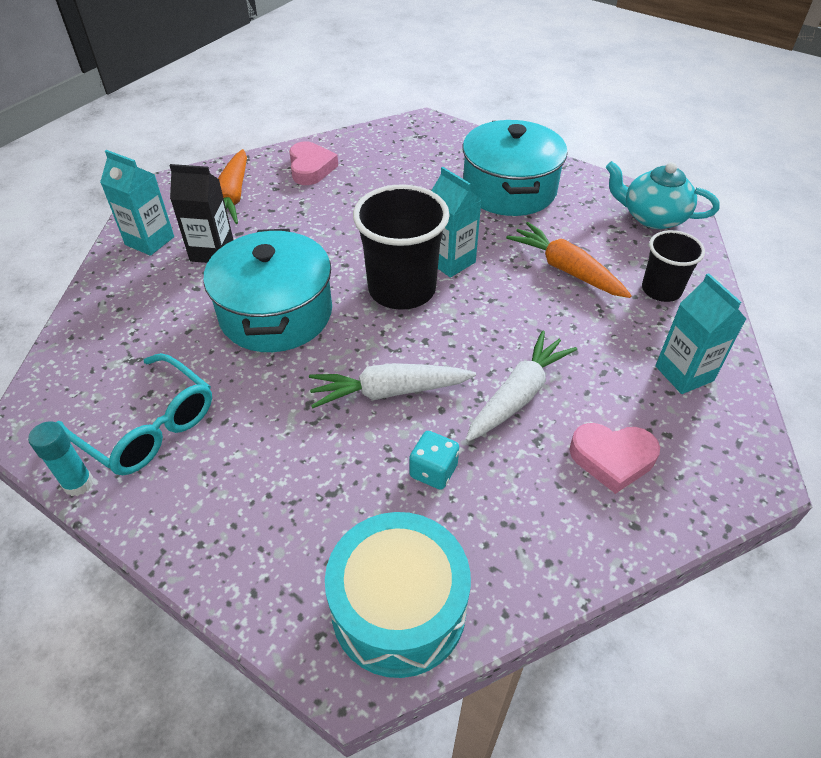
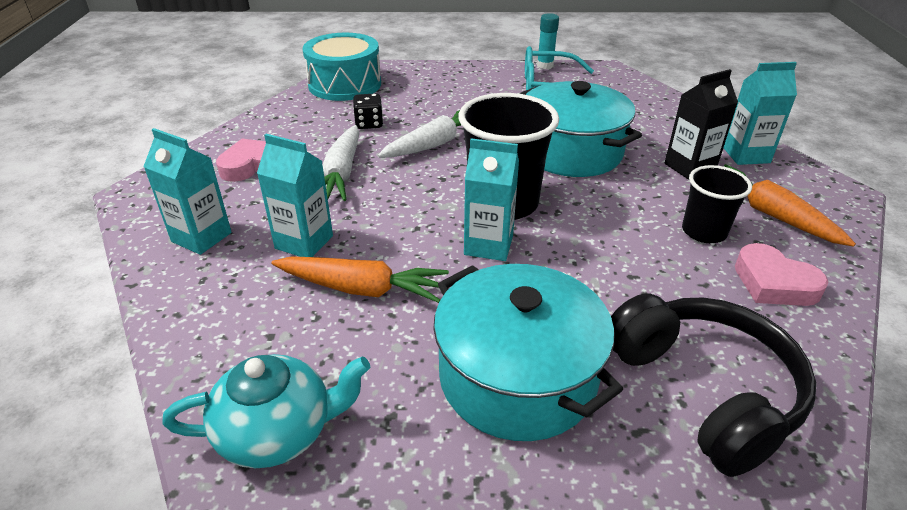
camera: 145 degrees right, 10 degrees down
(424, 151) = (704, 390): none -> black headphones
(433, 471) = (369, 124): turquoise dice -> black dice
(592, 327) = (304, 242): none -> turquoise carton
(661, 290) = (239, 311): black cup -> black cup (704, 232)

